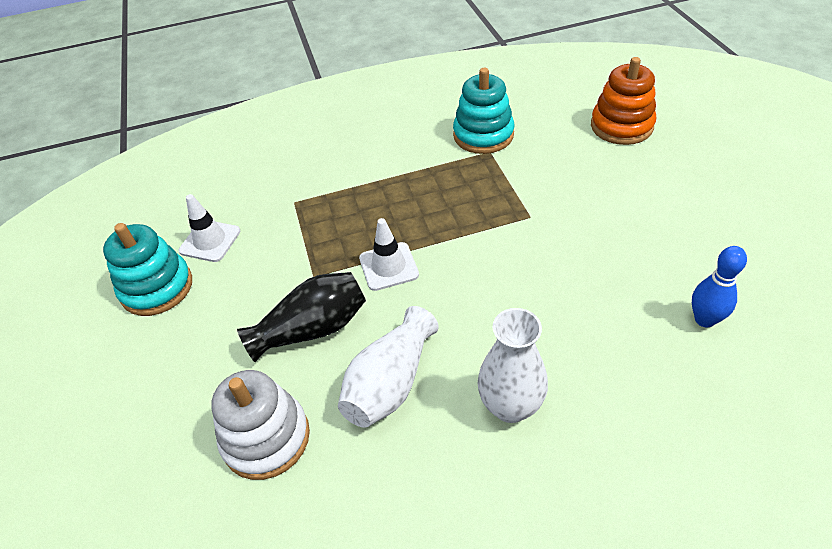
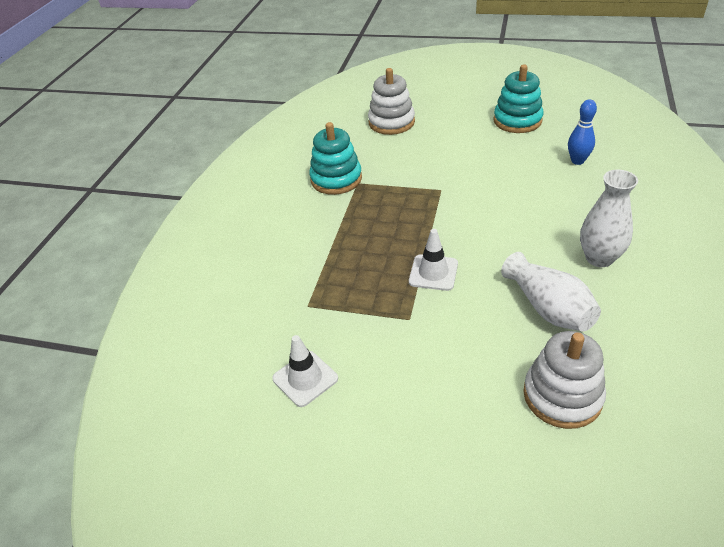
camera: 60 degrees left, 5 degrees down
(157, 288) = (335, 436): turquoise stacking toy -> turquoise stacking toy (517, 121)
(312, 329) = (468, 336): black vase -> none
(621, 126) = (391, 122): orange stacking toy -> white stacking toy

